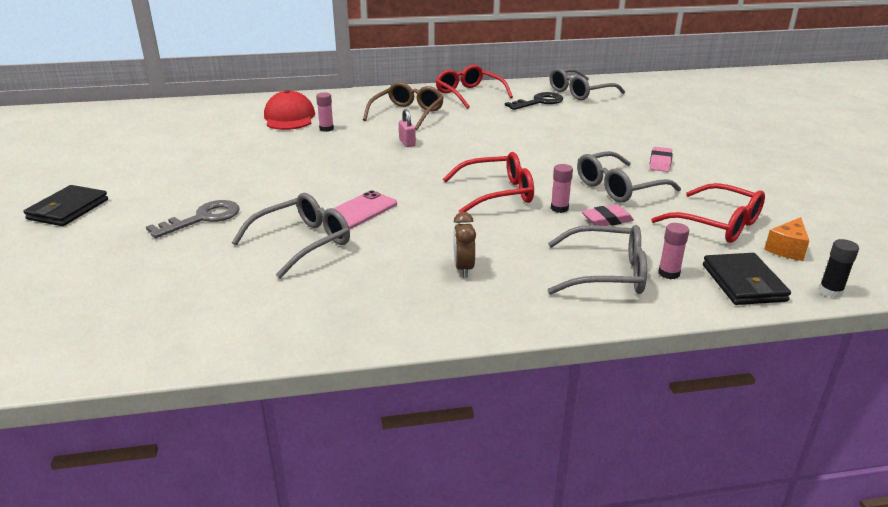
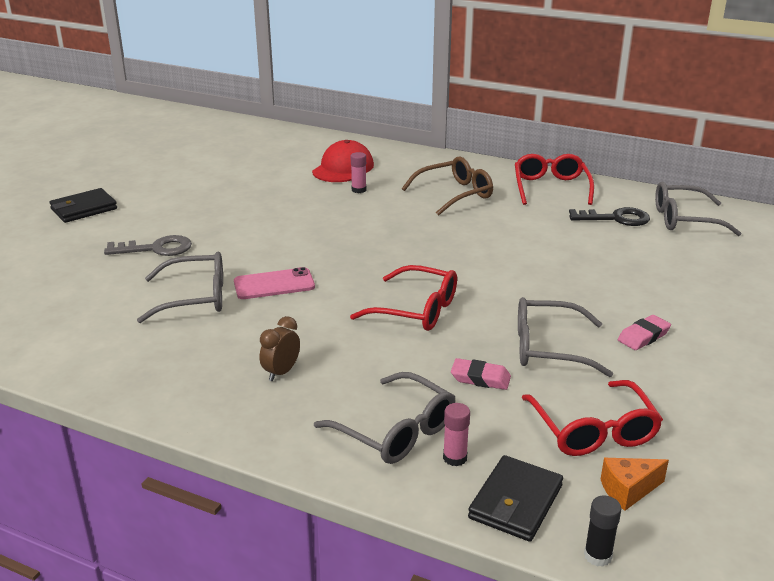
camera: 35 degrees right, 0 degrees up
(407, 143) = (409, 227): pink padlock -> none
(559, 208) = (452, 348): pink glue stick -> none

